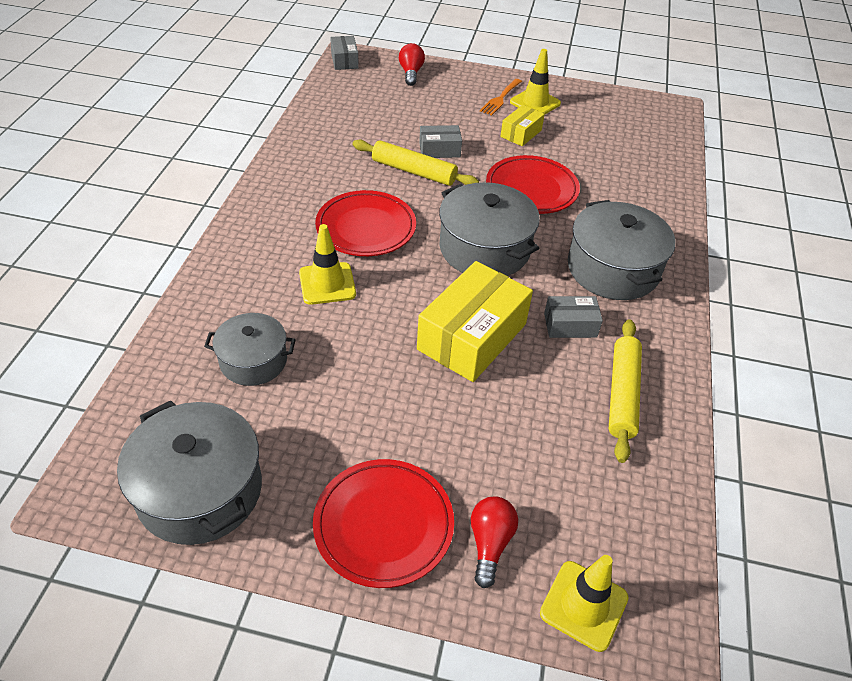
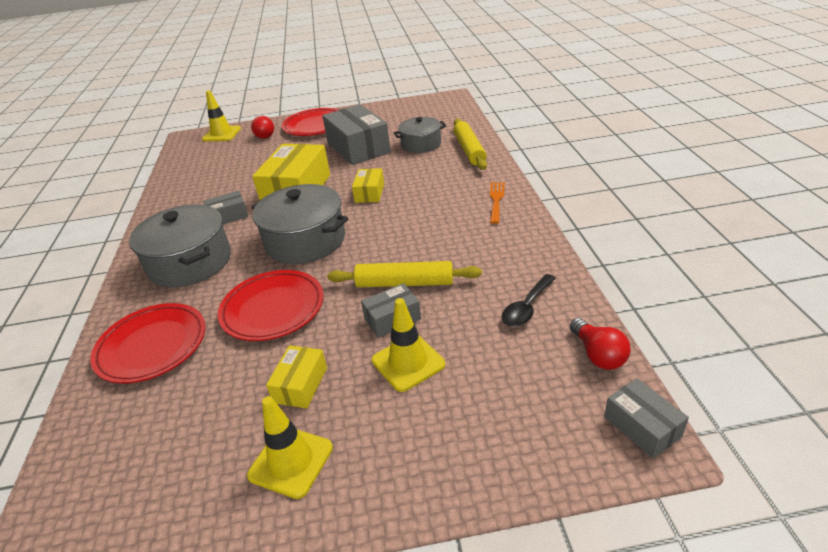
camera: 165 degrees right, 10 degrees down
(200, 490) = (402, 111): grey pot -> none
(327, 283) = (411, 184): yellow traffic cone -> yellow traffic cone (408, 362)
(341, 124) = (526, 307): none -> black spoon
(346, 400) = (358, 148): none -> grey box
(366, 228) = (412, 222): red plate -> red plate (152, 346)
(384, 290) = (369, 193): none -> yellow box
(411, 73) = (519, 445): red light bulb -> red light bulb (598, 355)
(500, 98) = (349, 446): orange fork -> orange fork (496, 200)
(622, 394) = (194, 195): yellow rolling pin -> yellow rolling pin (469, 150)

